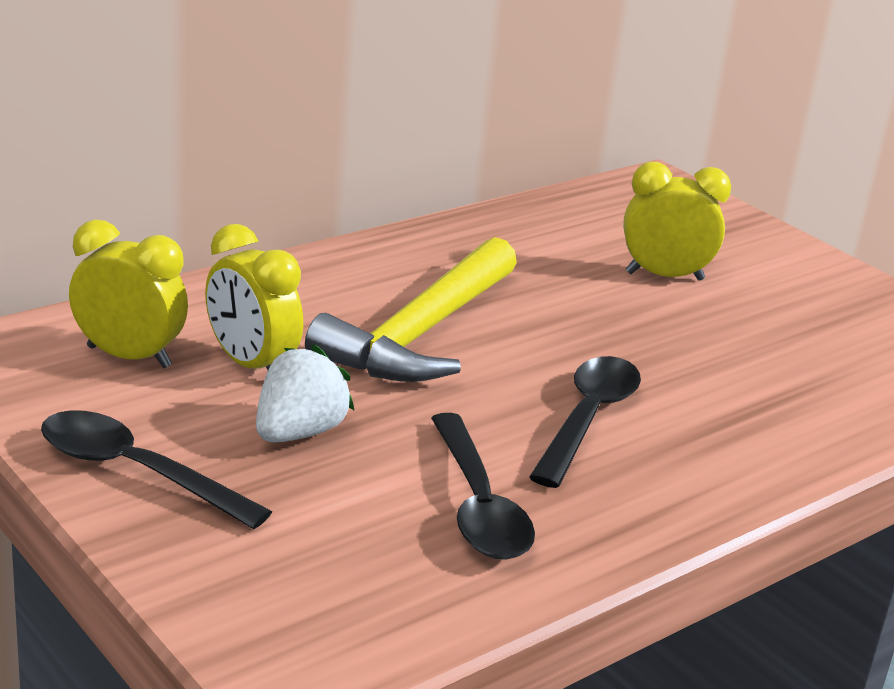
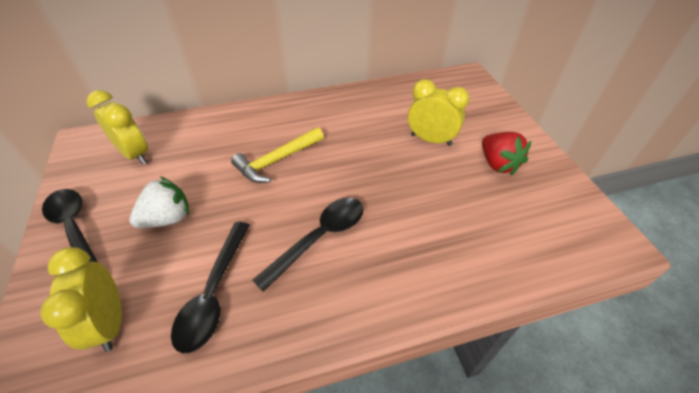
camera: 25 degrees right, 20 degrees up
(251, 365) = (182, 169): yellow clock -> yellow clock (110, 323)
(421, 333) = (277, 160): yellow hammer -> yellow hammer, size x0.64
(793, 295) = (498, 164): none -> red strawberry

